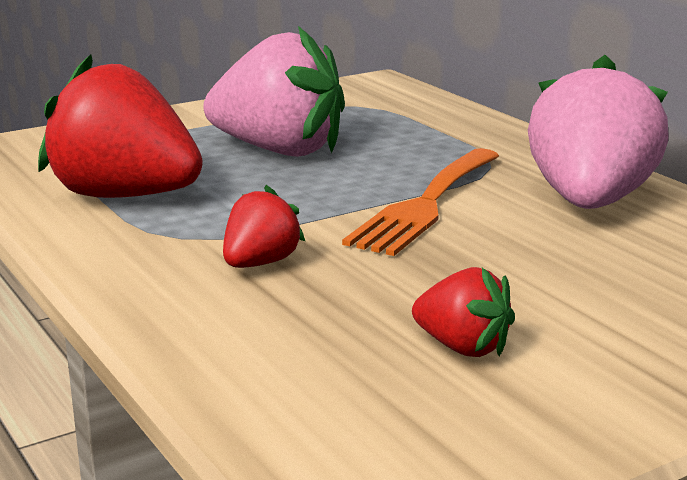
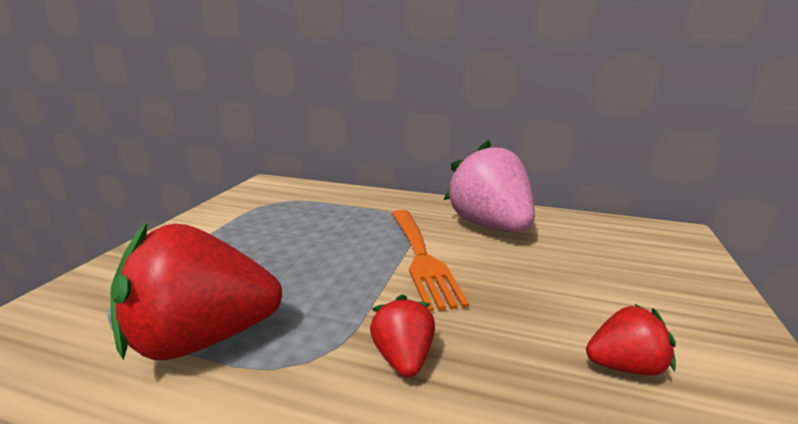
camera: 40 degrees left, 0 degrees up
(279, 150) = (274, 249): pink strawberry -> none

